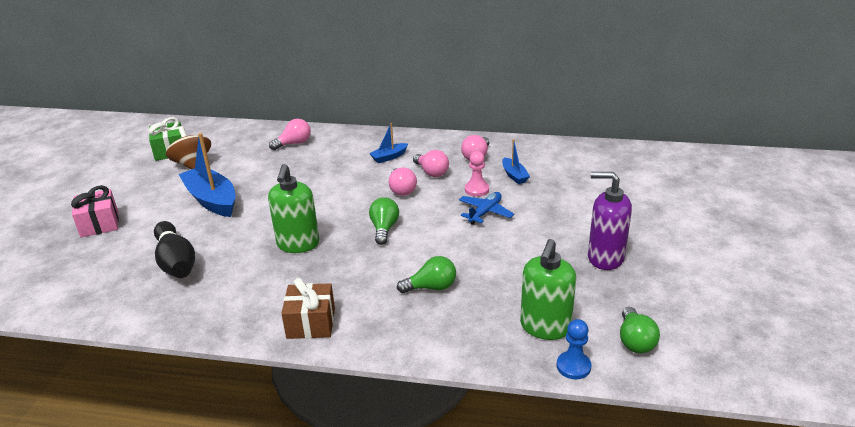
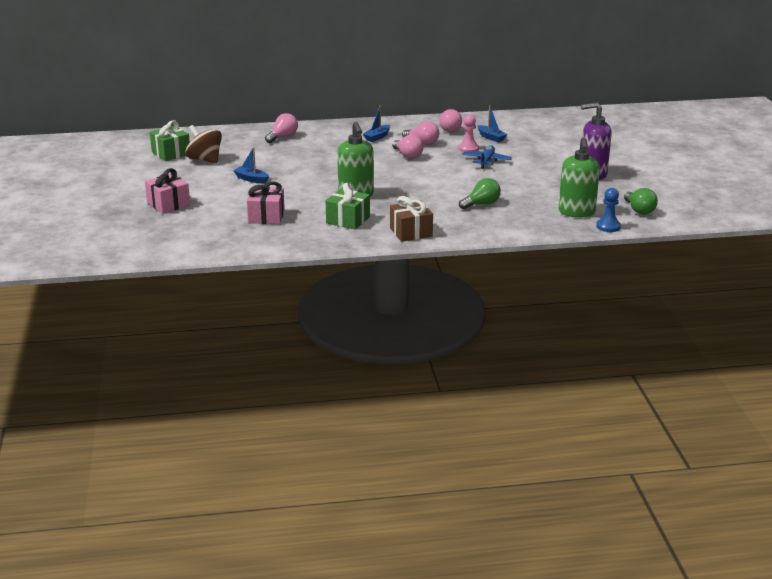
camera: 20 degrees left, 5 degrees down
(176, 262) = (266, 216): black bowling pin -> pink gift
(212, 200) = (251, 179): blue boat -> blue boat, size x0.50
(256, 285) = (348, 220): none -> green gift
(384, 229) = (416, 179): green light bulb -> none

